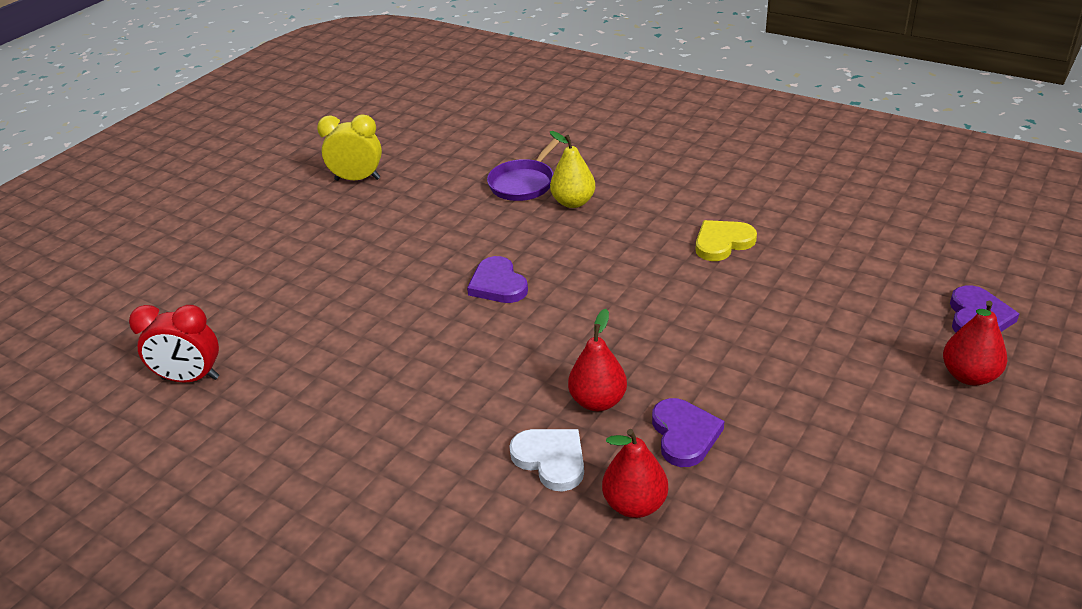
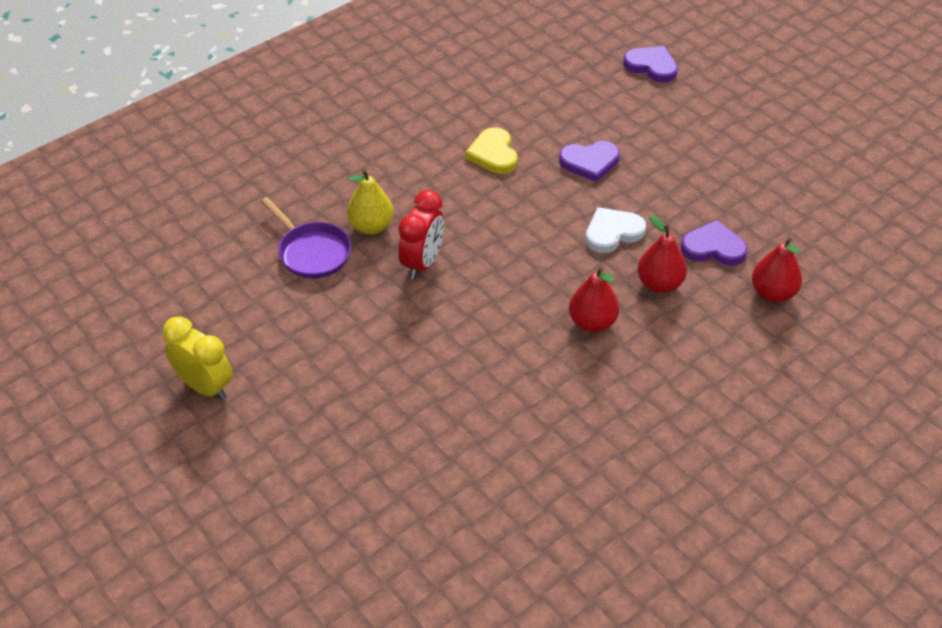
camera: 75 degrees left, 10 degrees up
(190, 378) = (506, 574): red clock -> red clock (422, 263)
(357, 179) = (205, 387): yellow clock -> yellow clock turned 105 degrees clockwise
(498, 284) = (474, 309): purple heart -> purple heart (590, 162)
(551, 459) = (713, 327): white heart -> white heart (613, 232)
(969, 376) = (707, 95): red pear -> red pear (592, 322)

